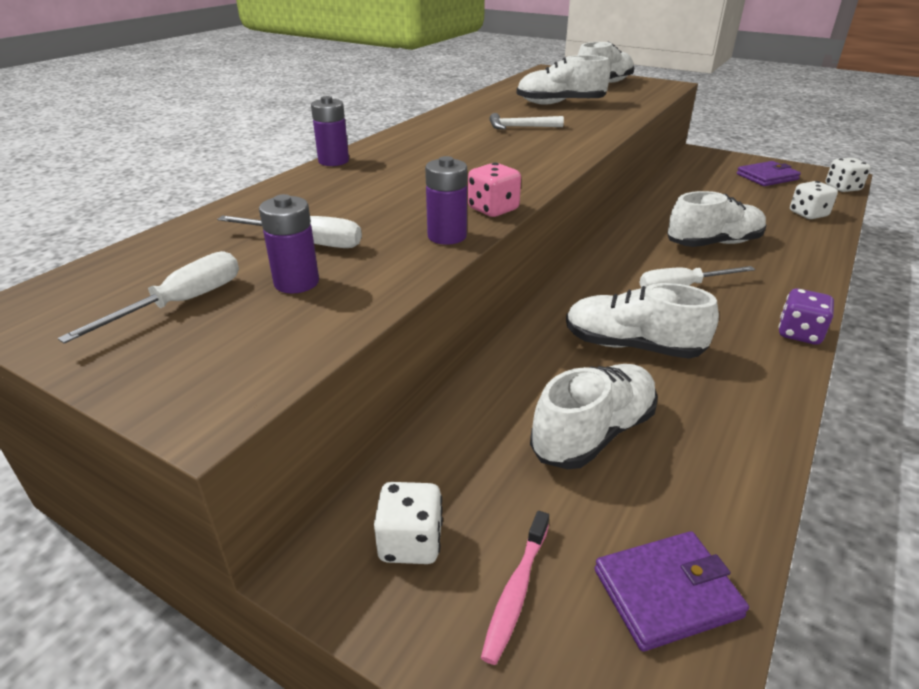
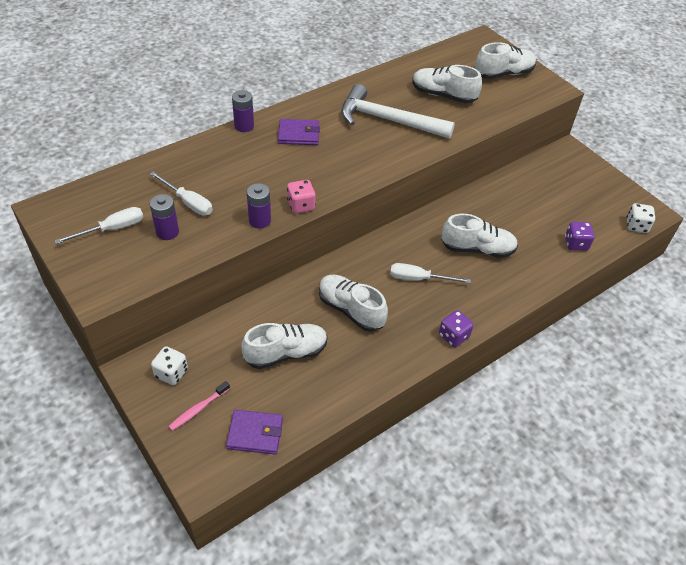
camera: 20 degrees right, 15 degrees up
(520, 127) = (388, 120): white hammer -> white hammer, size x2.16
(767, 177) = (591, 195): purple wallet -> purple wallet (298, 134)
(808, 214) = (576, 244): white dice -> purple dice

